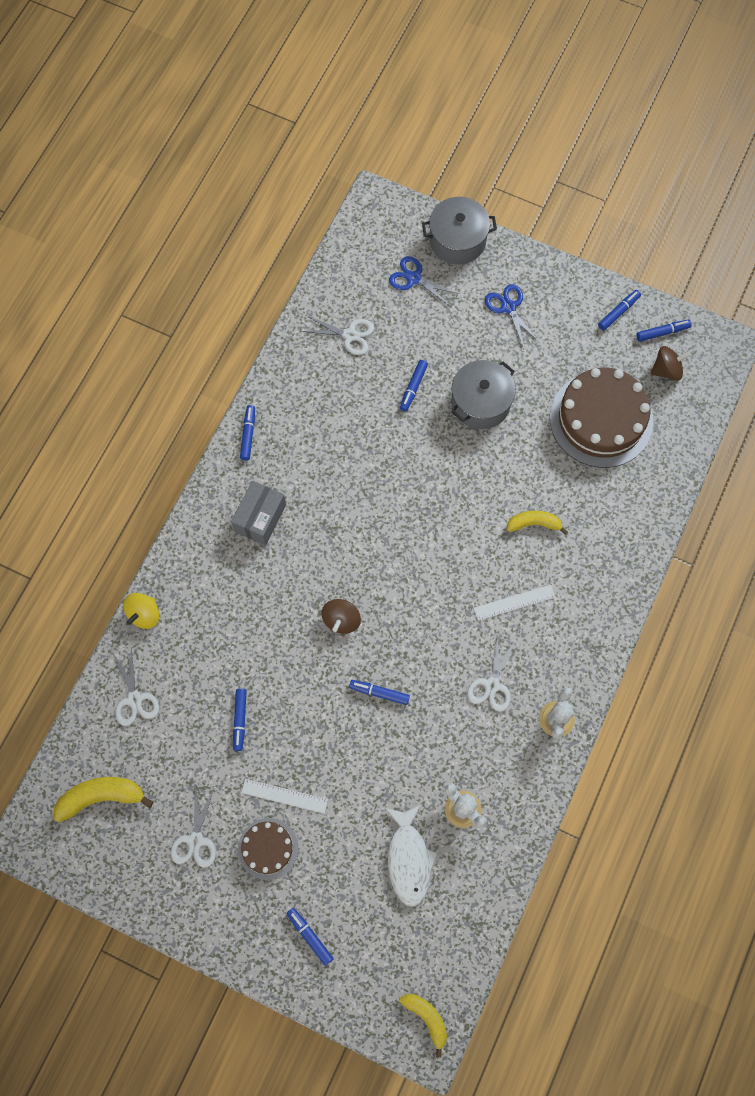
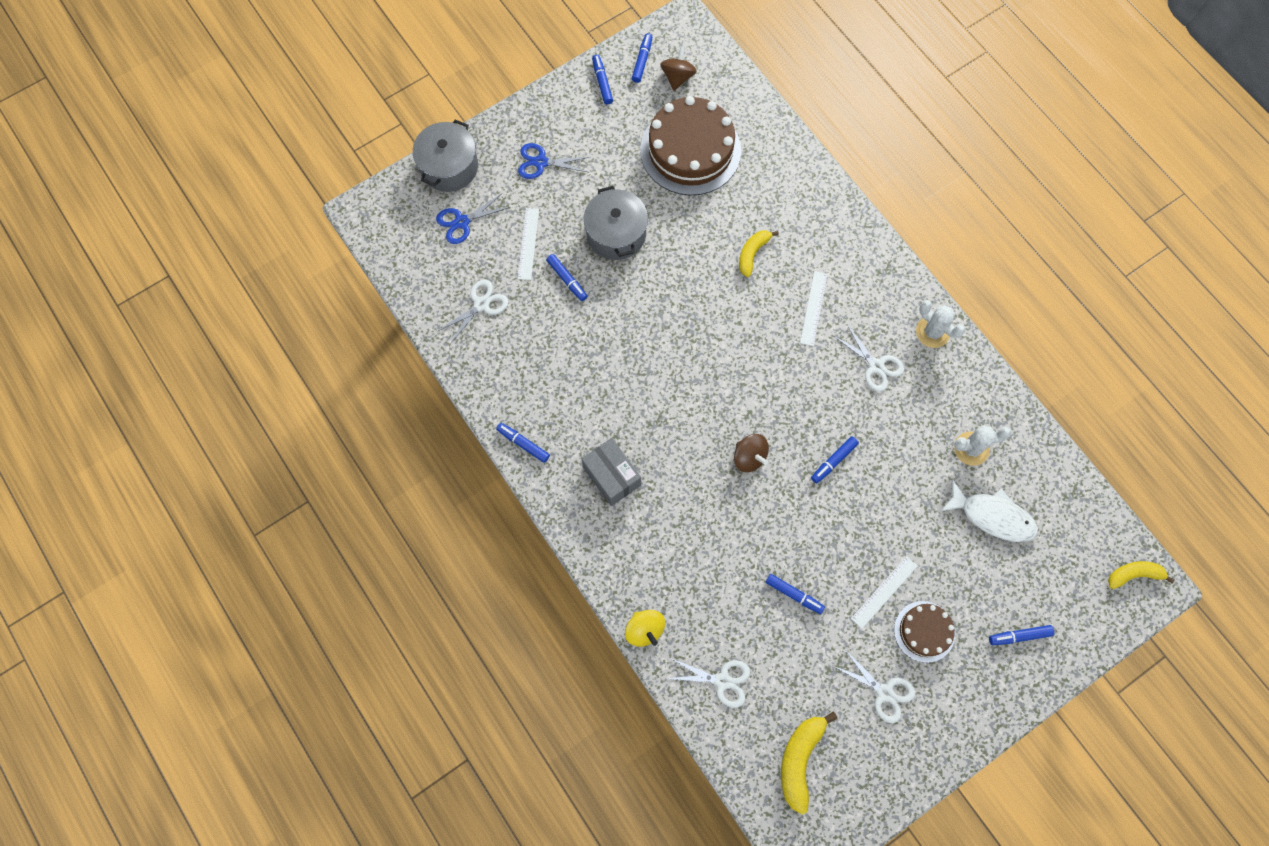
camera: 60 degrees left, 0 degrees up
(427, 339) = (528, 243): none -> white ruler

